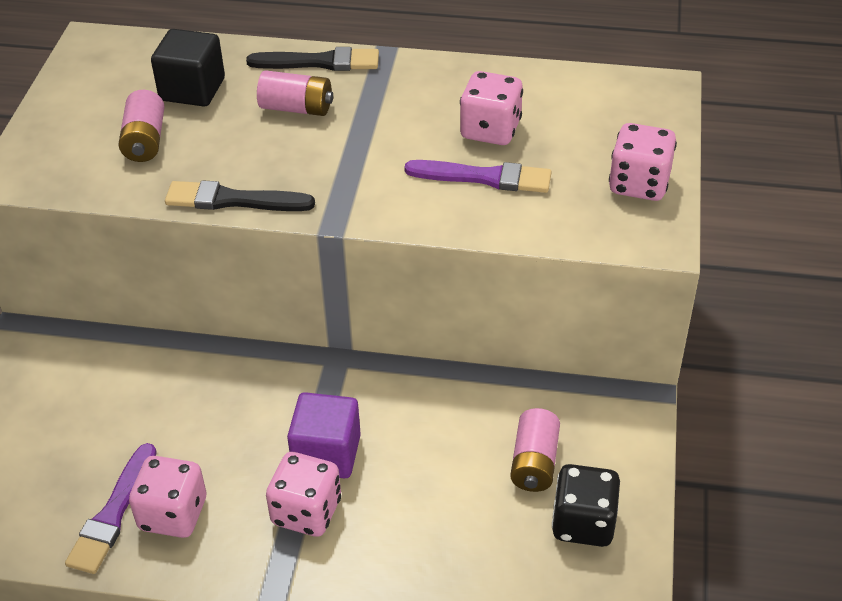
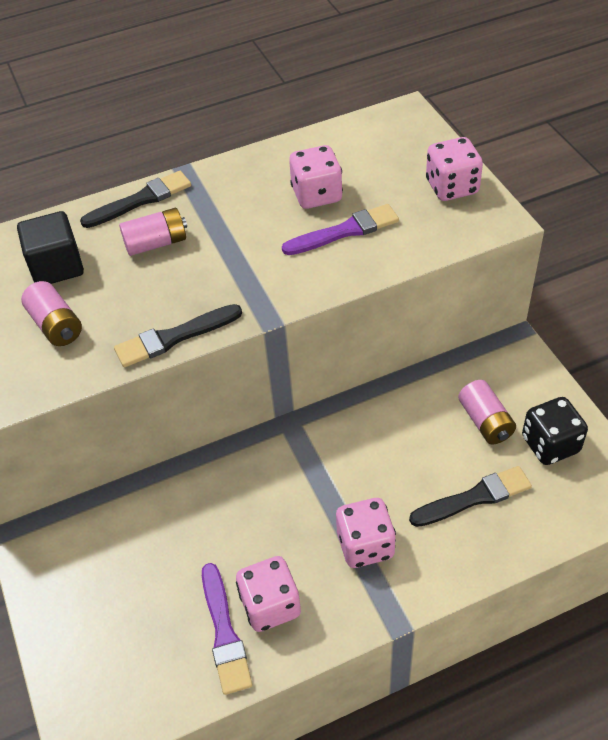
camera: 30 degrees left, 5 degrees up
(326, 453) = (342, 495): purple cube -> none
(454, 529) = (474, 497): none -> black brush

